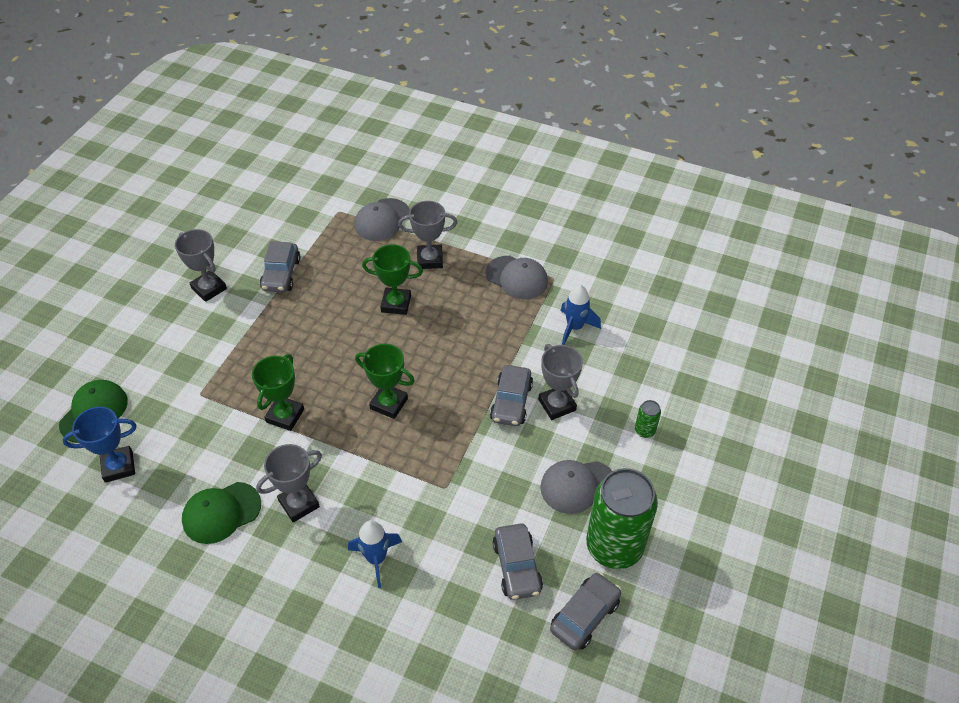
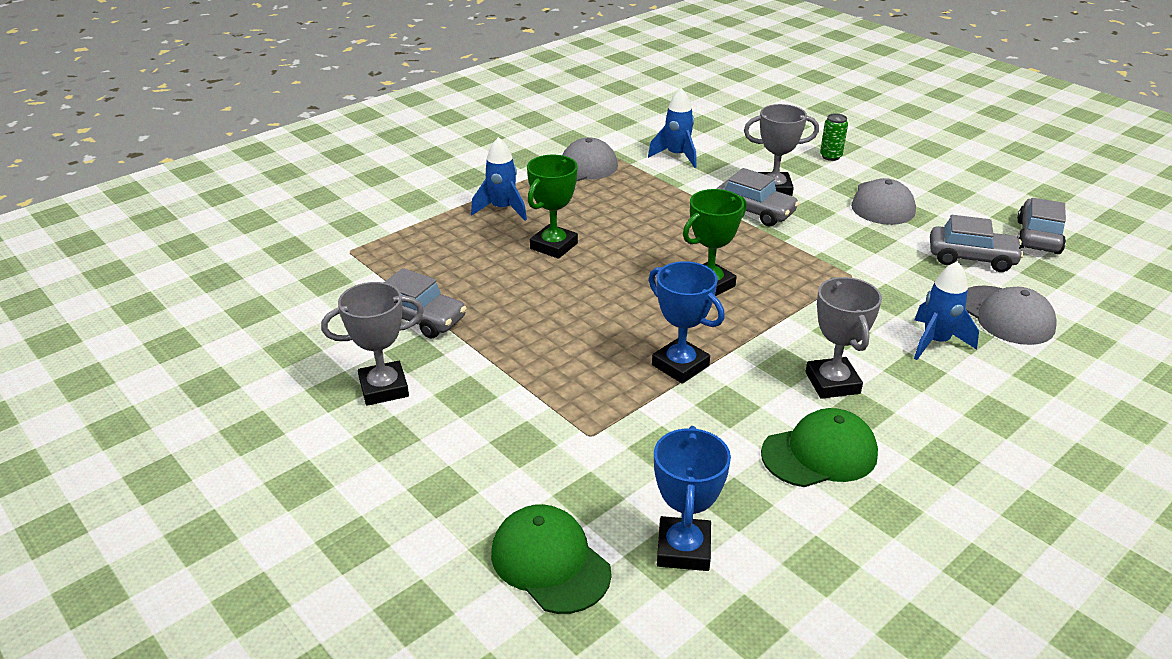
camera: 65 degrees left, 15 degrees down
(221, 513) = (820, 454): green cap -> green cap turned 105 degrees counterclockwise
(285, 416) = (680, 365): green trophy -> blue trophy
(382, 220) = (401, 224): grey cap -> grey cap (1005, 315)
(430, 259) = (502, 209): grey trophy -> blue rocket
(584, 616) = (1038, 237): grey car -> grey car turned 45 degrees clockwise
(614, 546) = (961, 203): green can -> none

